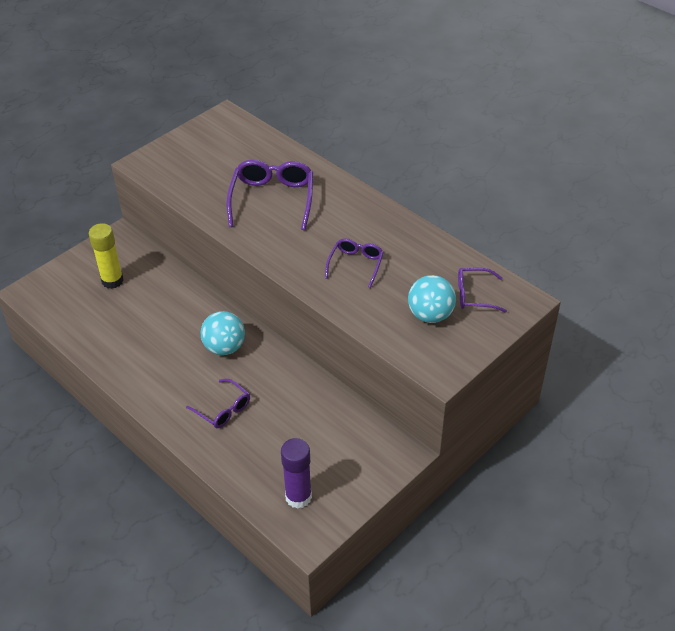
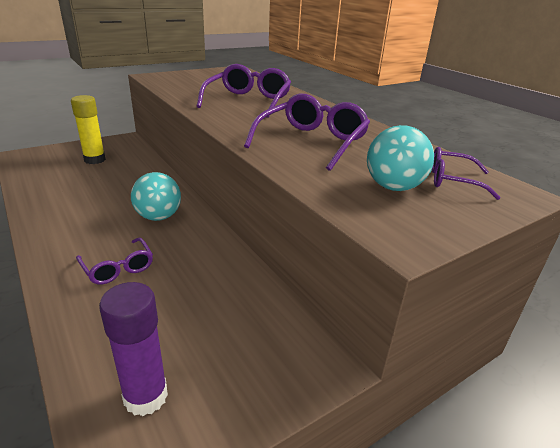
camera: 10 degrees right, 15 degrees down
(356, 264) = (312, 142): purple glasses -> purple glasses, size x1.71

